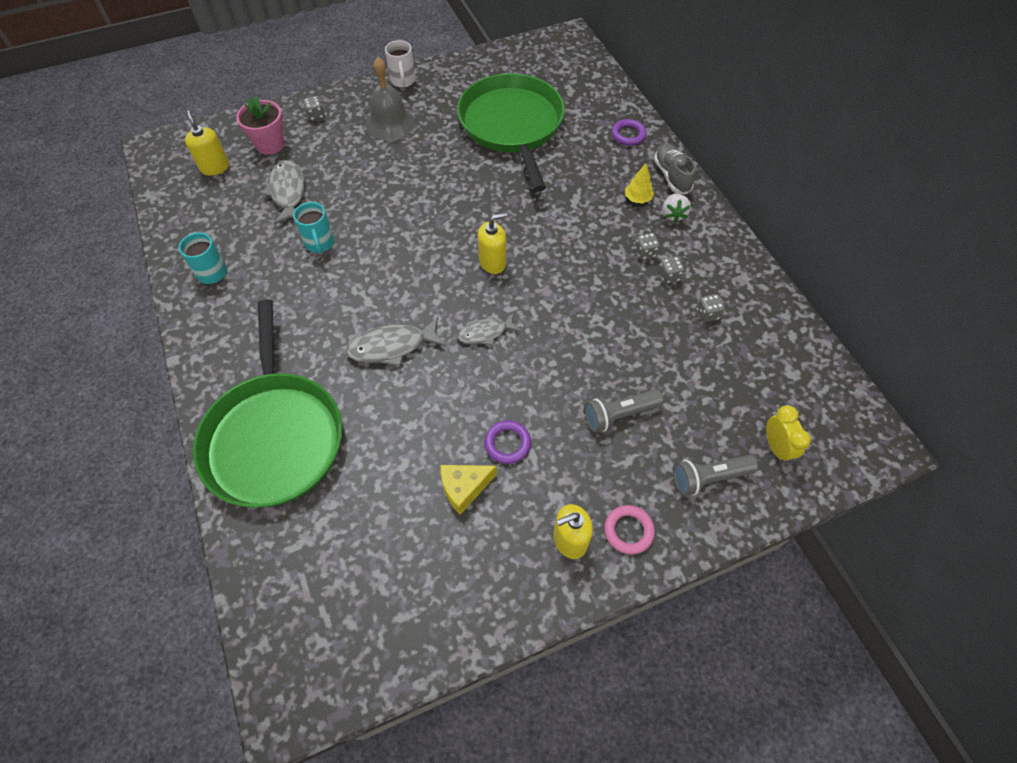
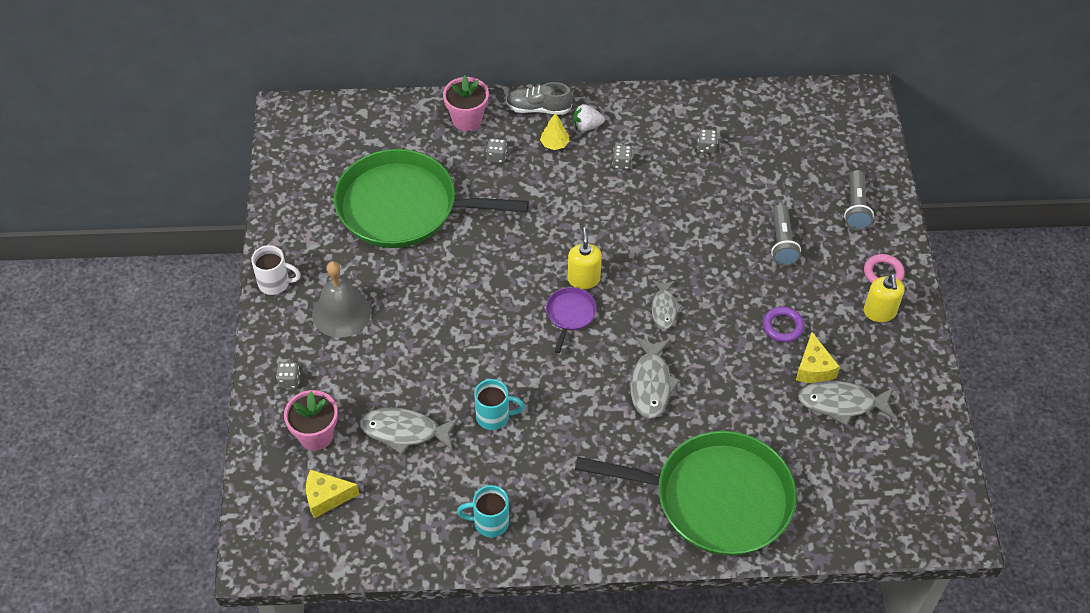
camera: 70 degrees left, 5 degrees down
(215, 167) = (326, 497): yellow soap dispenser -> yellow cheese
(427, 528) = (841, 403): none -> grey fish
(448, 264) = (570, 314): none -> purple pan
(628, 135) = (467, 120): purple ring -> pink flower pot
(669, 276) = (655, 157): grey dice -> grey dice (496, 156)
(673, 215) = (586, 126): white strawberry -> white strawberry turned 150 degrees clockwise
(776, 447) = (844, 157): yellow clock -> none

